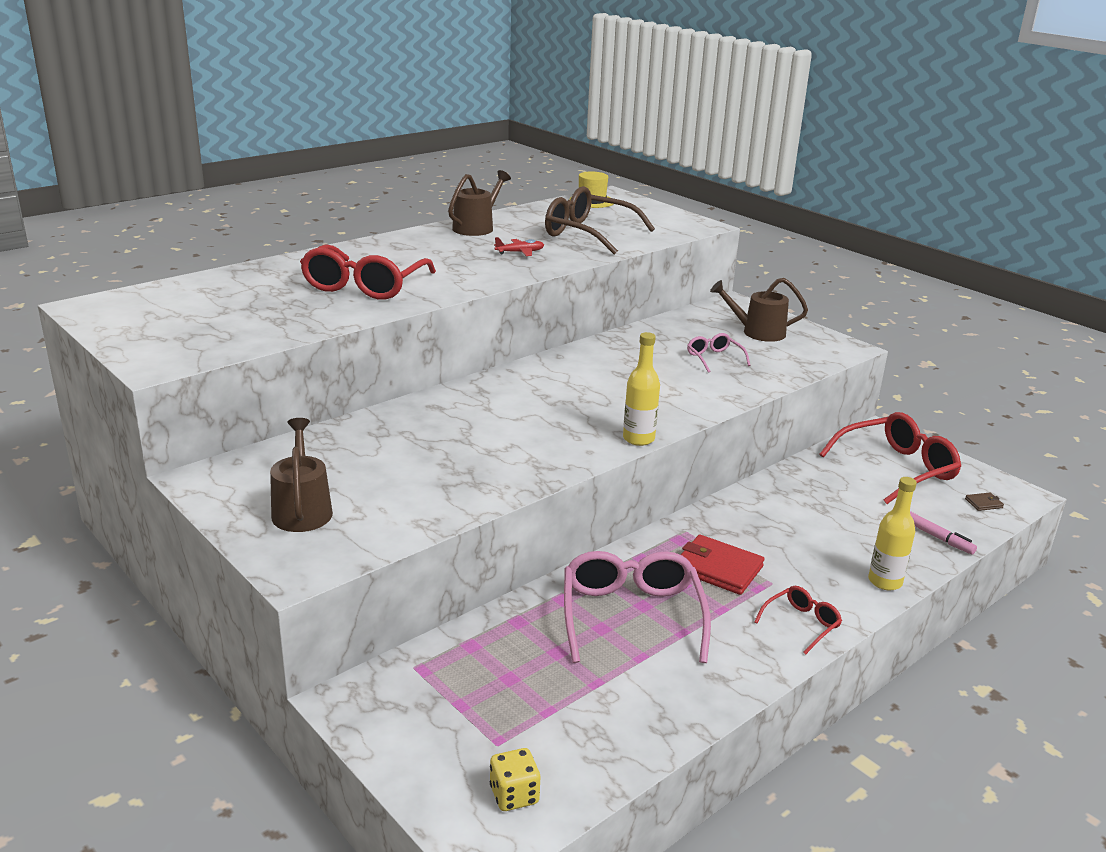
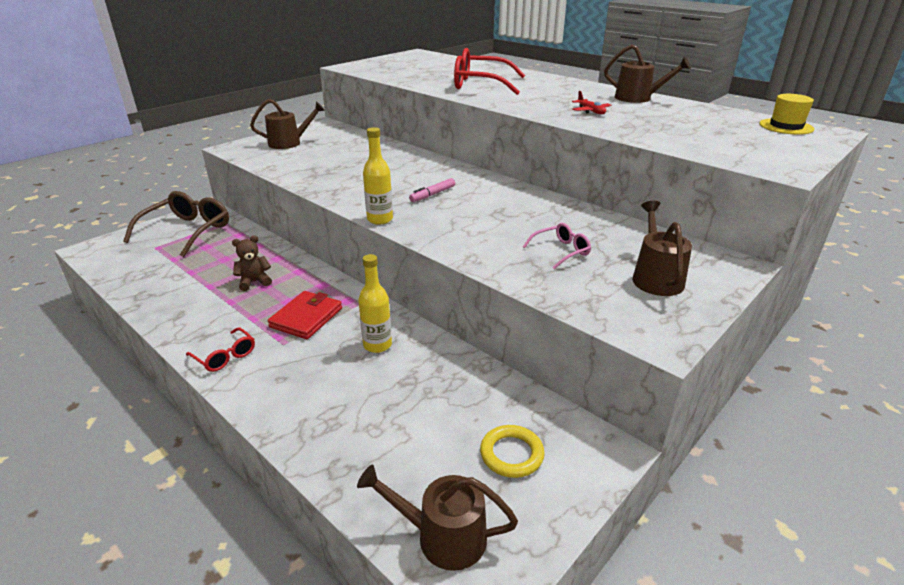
camera: 85 degrees right, 5 degrees up
(514, 795) = (115, 254): yellow dice -> none
(588, 233) = (674, 128): brown glasses -> brown glasses (187, 231)
(631, 615) = (254, 282): pink glasses -> brown teddy bear
(885, 582) = (276, 413): yellow bottle -> yellow bottle (377, 345)
(897, 468) = (511, 454): red glasses -> yellow ring
(938, 538) = (354, 470): pink marker -> pink marker (432, 194)
(983, 503) = (443, 536): brown wallet -> brown watering can

